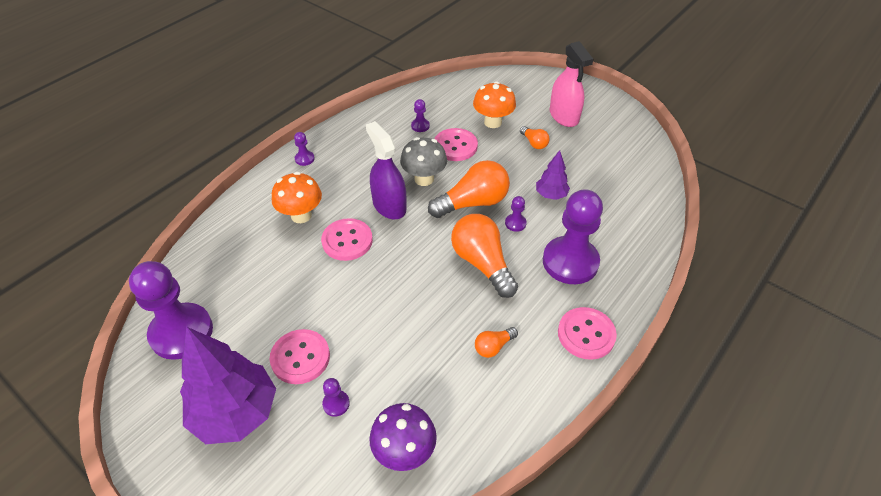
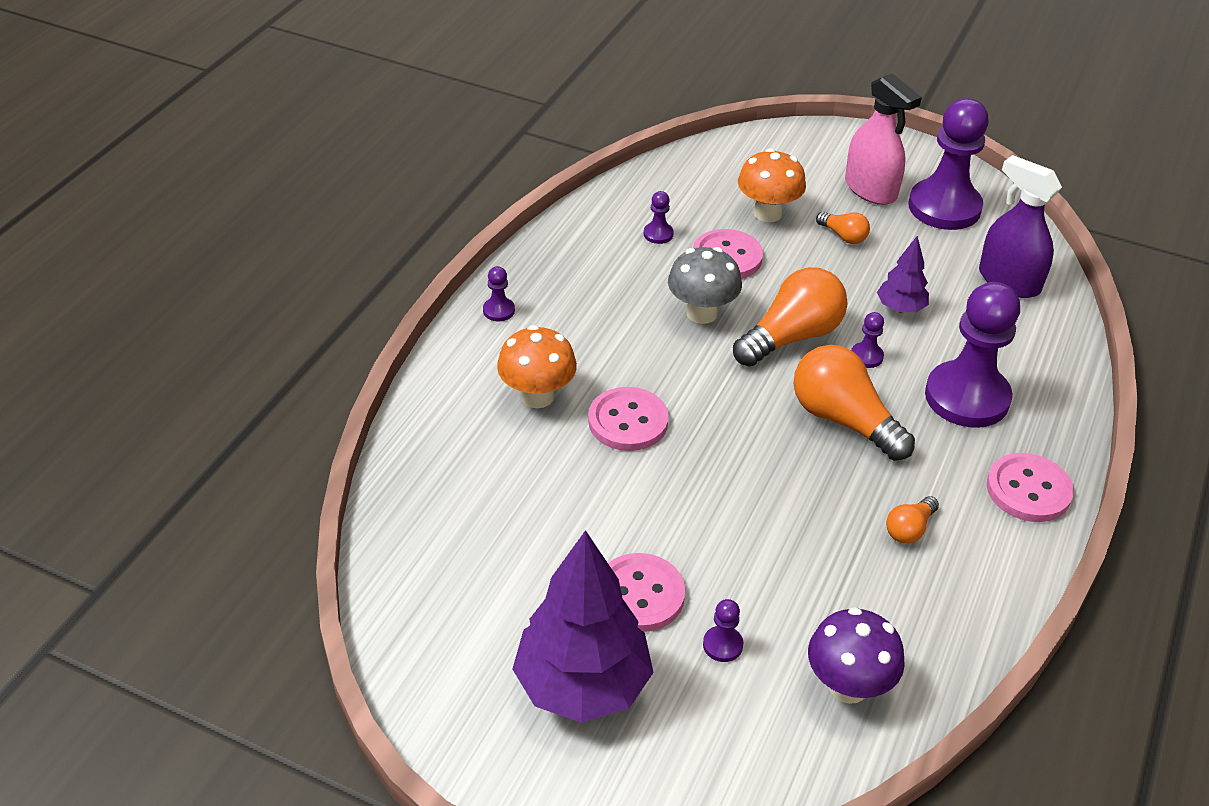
camera: 15 degrees left, 5 degrees down
(181, 332) = (439, 594): purple pawn -> purple pawn (944, 207)
(389, 205) = (667, 360): purple spray bottle -> purple spray bottle (1008, 281)

